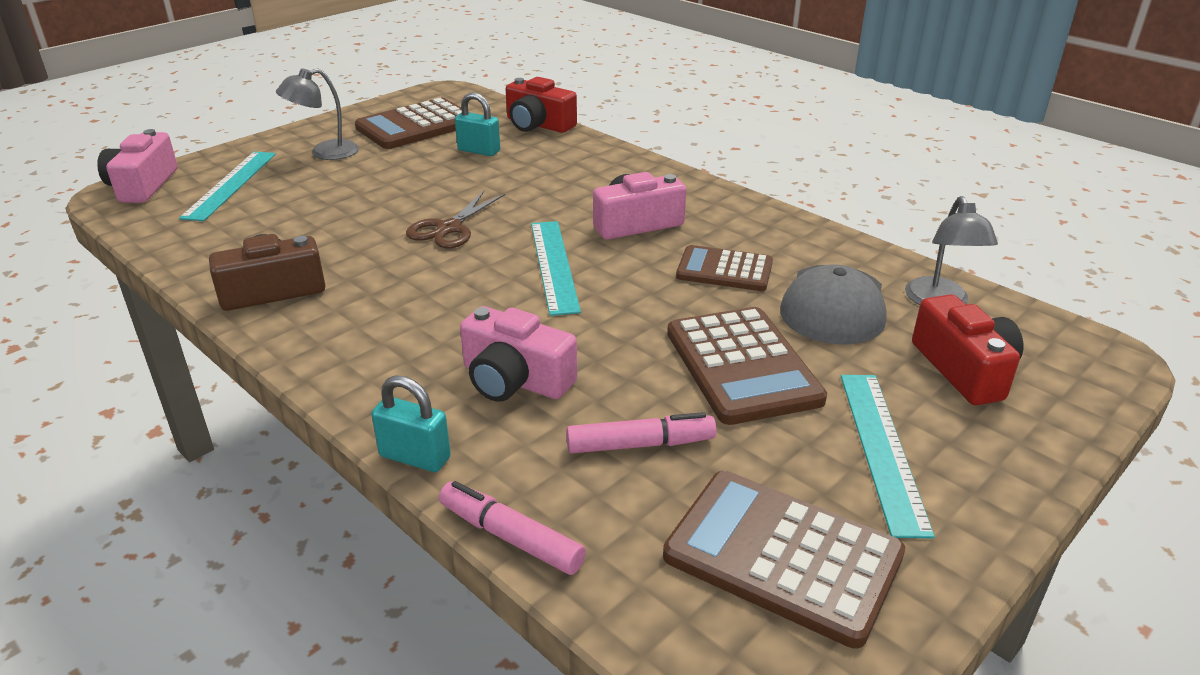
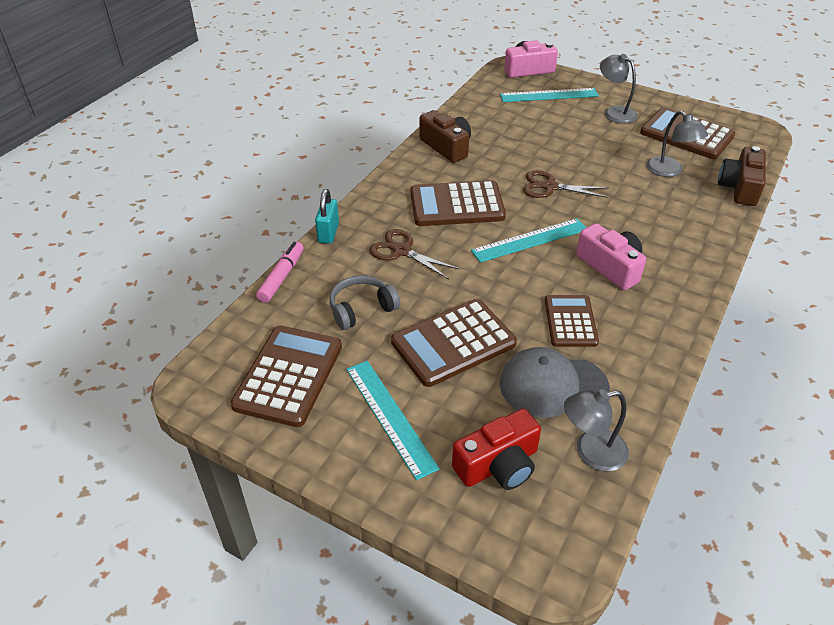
camera: 75 degrees right, 10 degrees up
(433, 308) = (456, 205): none -> brown calculator
(479, 151) = (669, 171): turquoise padlock -> grey lamp
(515, 380) = (401, 251): pink camera -> brown scissors
(538, 125) = (740, 187): red camera -> brown camera
(640, 444) = (361, 309): pink marker -> grey headphones
(881, 449) = (390, 416): turquoise ruler -> turquoise ruler turned 75 degrees clockwise

